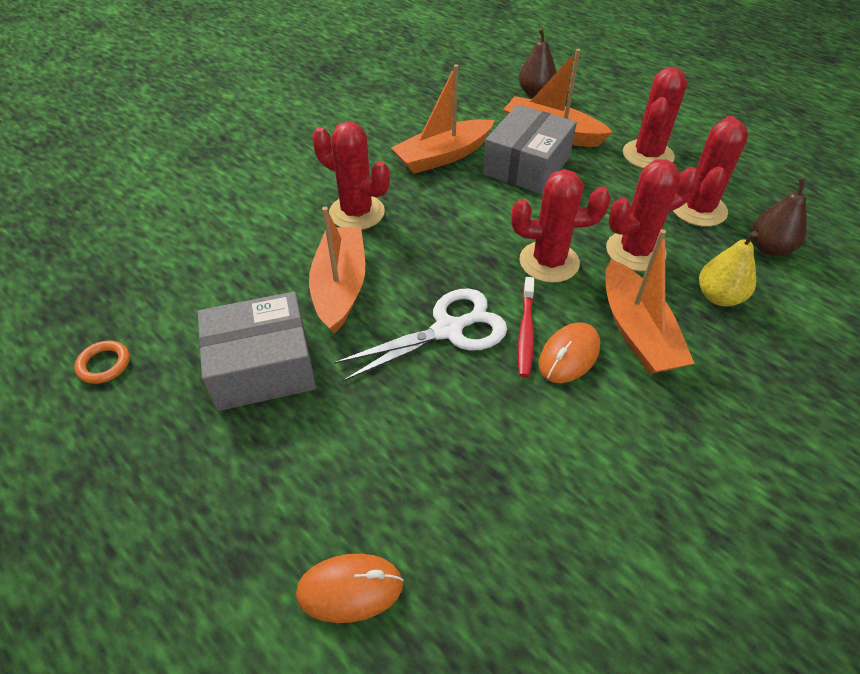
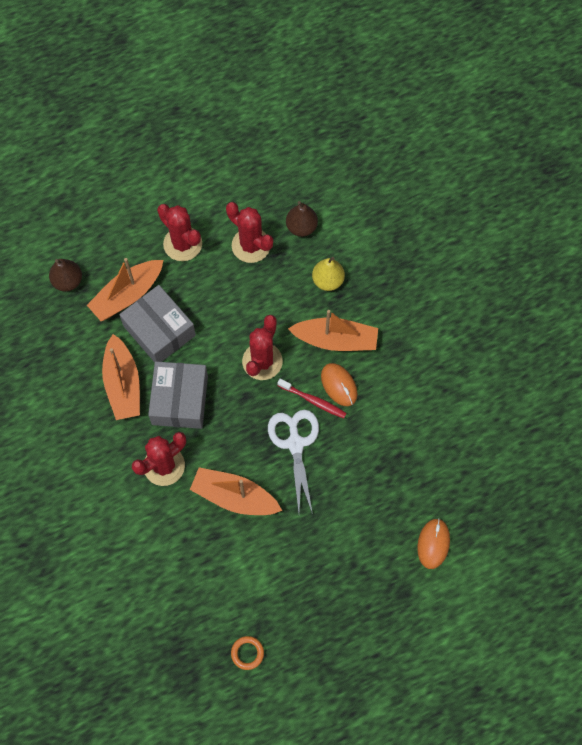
camera: 70 degrees left, 20 degrees up
(262, 367) = (284, 558): grey box -> grey box (180, 400)
(635, 251) = (273, 305): red cactus -> none

